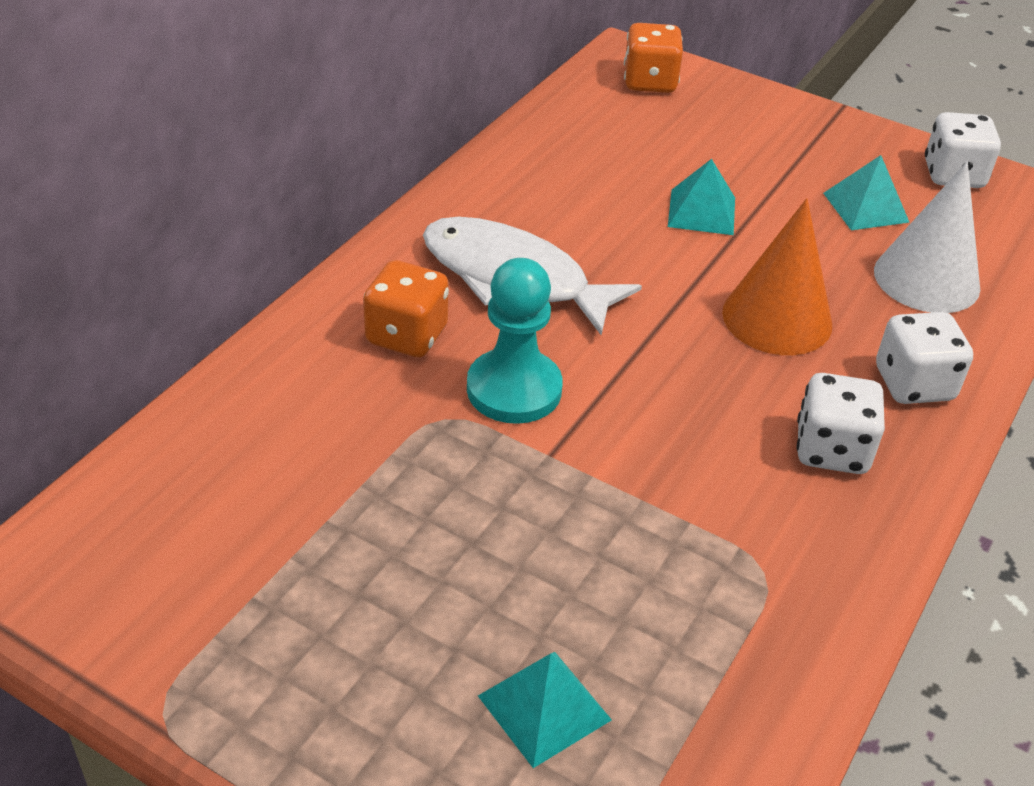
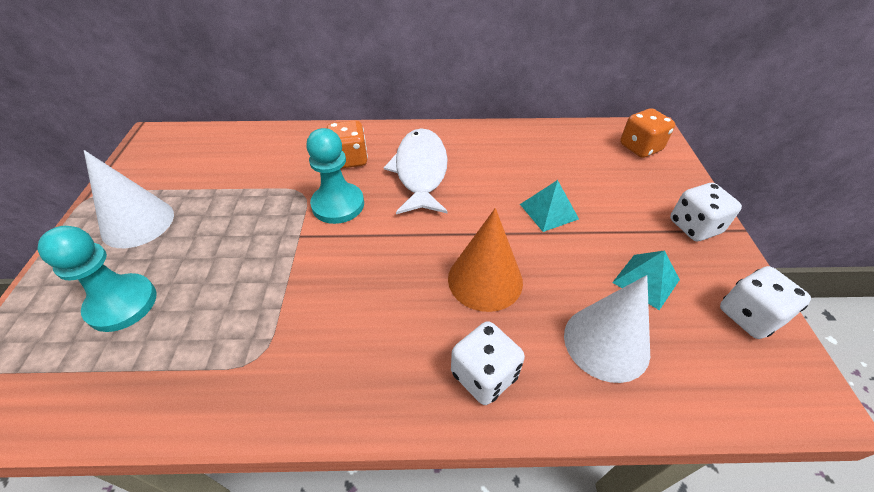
camera: 60 degrees right, 5 degrees up
(332, 652) = (138, 223): none -> white cone
(544, 707) = (122, 304): turquoise pyramid -> turquoise pawn
(831, 450) = (383, 352): white dice -> white dice (694, 227)

